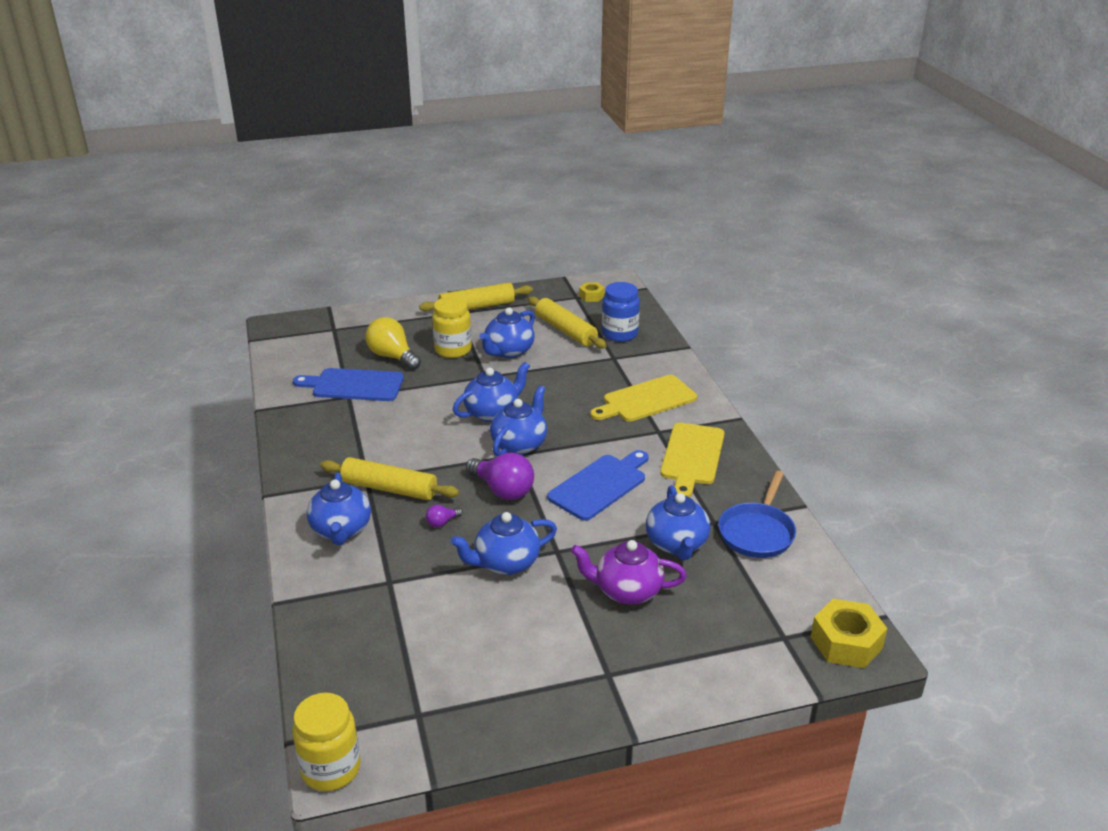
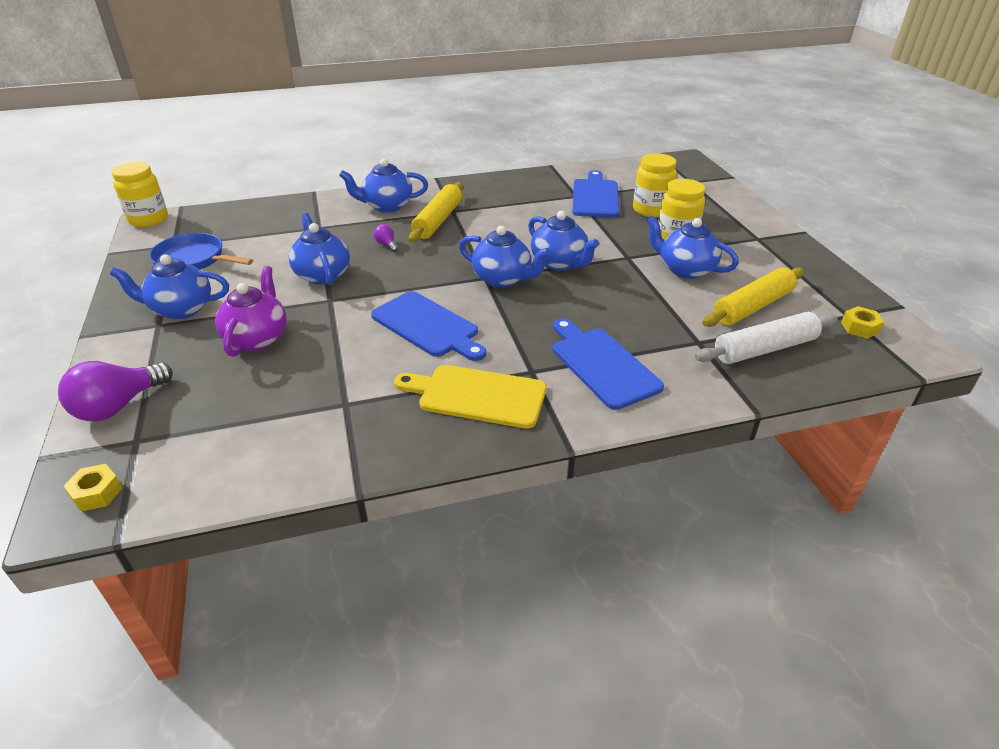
camera: 90 degrees right, 5 degrees up
(392, 356) = (651, 210): yellow light bulb -> yellow jar
(477, 307) = (778, 249): yellow rolling pin -> none
(503, 490) = (428, 271): purple light bulb -> purple light bulb (118, 406)
(619, 334) = (764, 349): blue jar -> white rolling pin
(646, 400) = (602, 364): yellow cutting board -> blue cutting board
(676, 544) = (315, 373): blue teapot -> blue teapot (181, 309)
(757, 532) = (316, 439): blue pan -> blue pan (193, 260)
(846, 642) = (97, 493): yellow nut -> yellow nut, size x0.55

